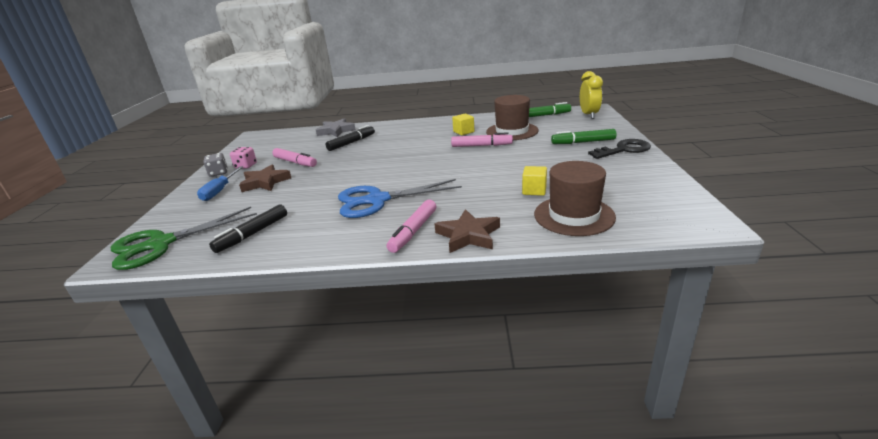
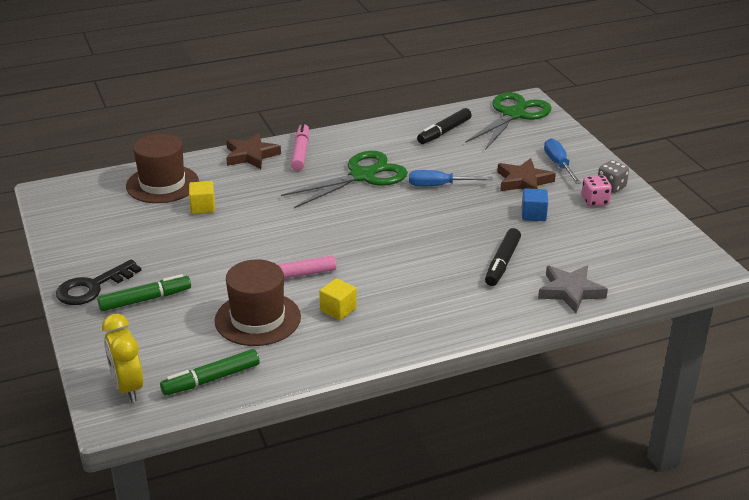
camera: 155 degrees right, 5 degrees up
(252, 234) = (444, 132): black marker -> black marker turned 150 degrees counterclockwise
(295, 162) = (533, 215): pink marker -> blue cube
(327, 186) = (439, 186): none -> blue screwdriver
(377, 200) = (362, 176): blue scissors -> green scissors

